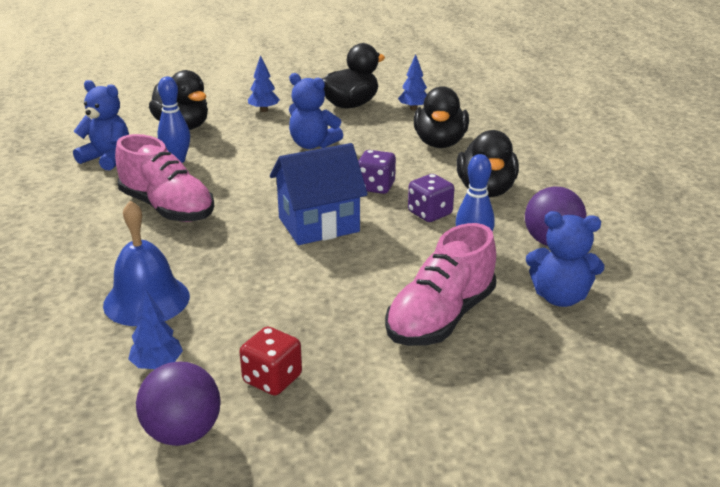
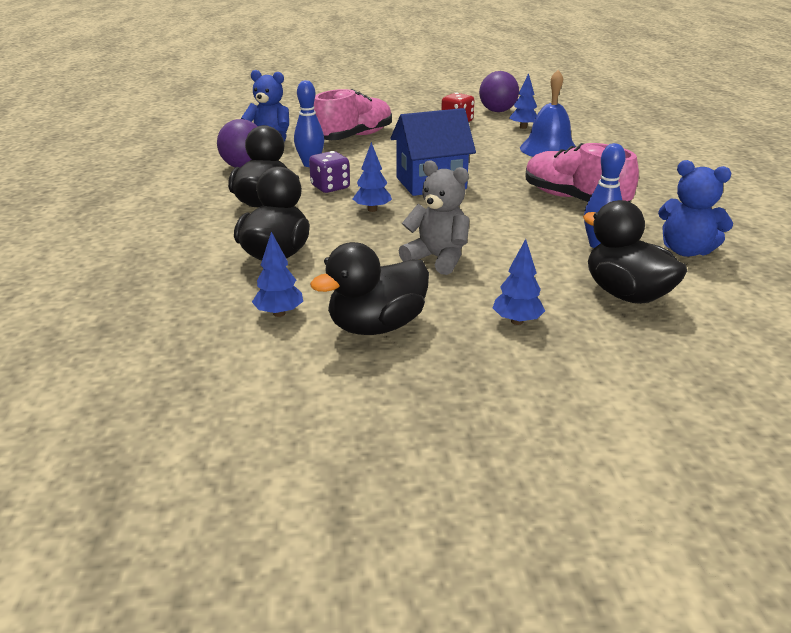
camera: 175 degrees left, 0 degrees up
(312, 144) = (437, 258): blue teddy bear -> grey teddy bear
(376, 187) = (372, 210): purple dice -> blue tree

